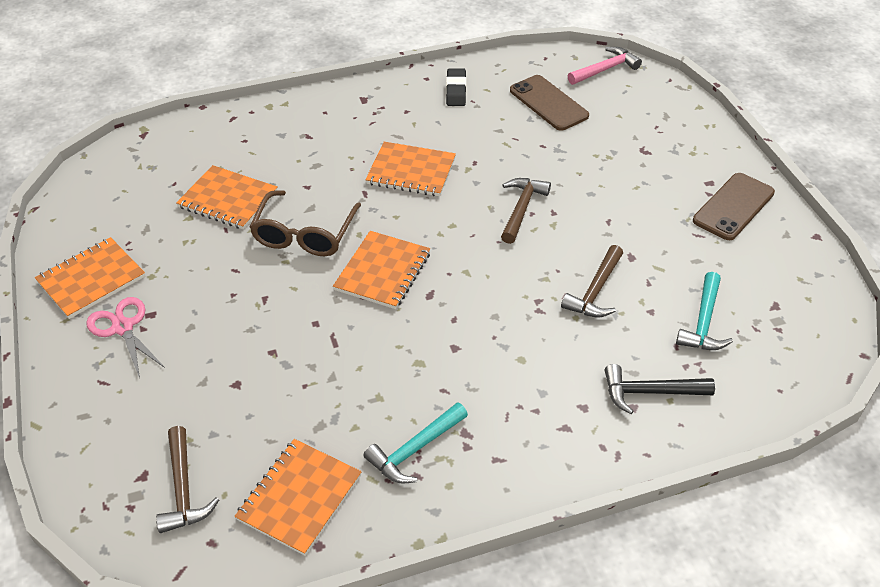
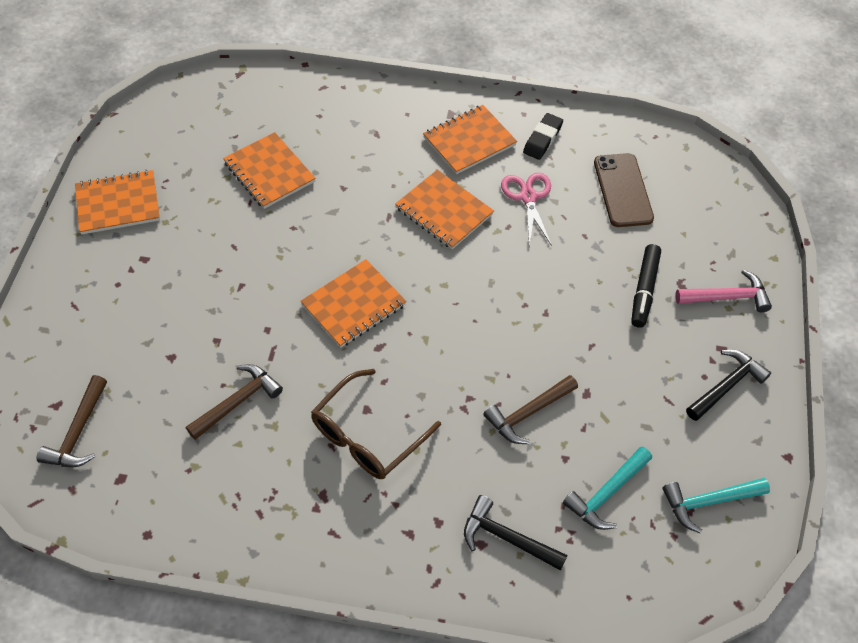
camera: 25 degrees right, 10 degrees up
(123, 327) = (116, 261): pink scissors -> pink scissors (528, 197)
(299, 497) = (158, 485): orange notebook -> orange notebook (469, 141)
(304, 234) = (311, 236): brown glasses -> brown glasses (367, 435)
(415, 449) = (272, 489): turquoise hammer -> turquoise hammer (709, 501)
(521, 209) = (518, 296): brown hammer -> brown hammer (237, 402)
(605, 69) = (707, 174): pink hammer -> pink hammer (727, 297)
(619, 165) = (644, 290): none -> black marker
(733, 207) = (726, 386): brown phone -> black hammer

